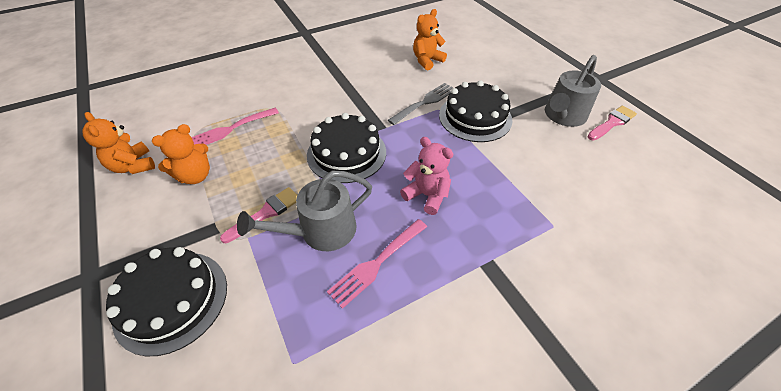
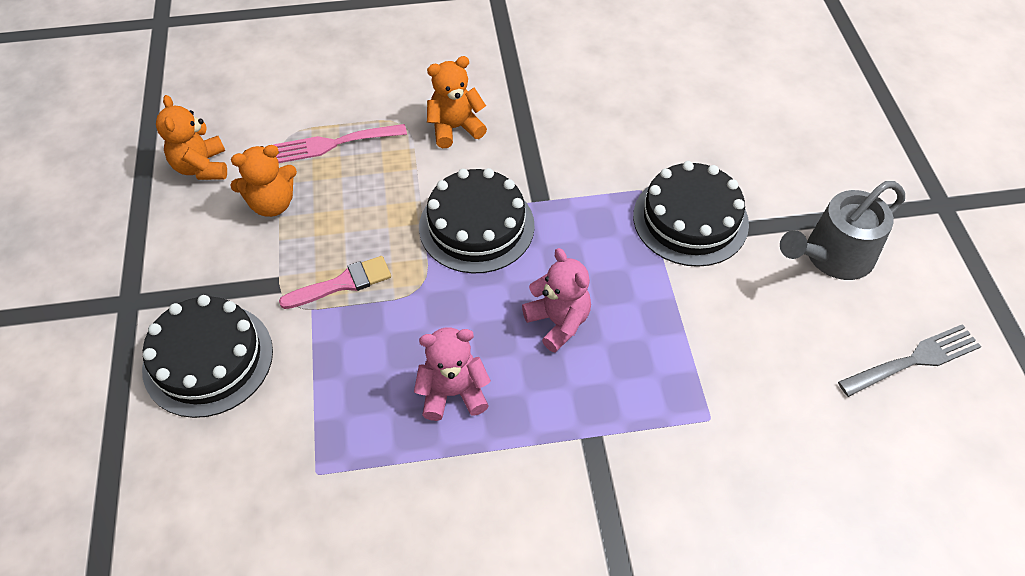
camera: 20 degrees right, 5 degrees up
(321, 231) = (401, 329): grey watering can -> none
(376, 263) = (453, 393): pink fork -> pink teddy bear
(425, 102) = (626, 172): grey fork -> grey fork (914, 360)
(427, 61) = (666, 95): orange teddy bear -> orange teddy bear (455, 128)
(612, 123) = (906, 290): pink brush -> none

